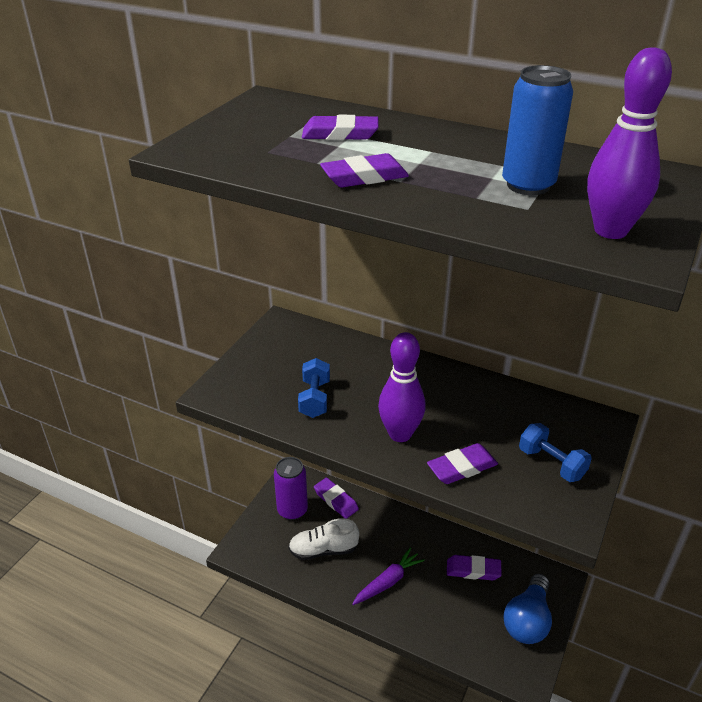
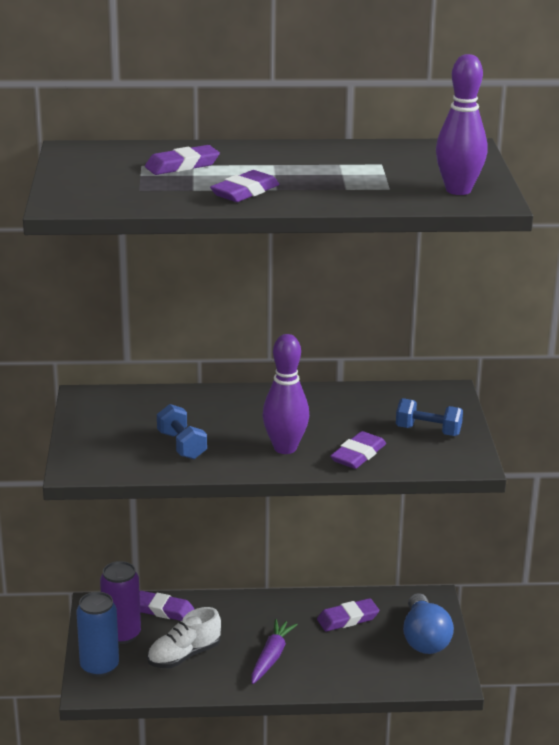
camera: 30 degrees left, 10 degrees down
(528, 185) = (373, 173): blue can -> blue can (99, 666)

